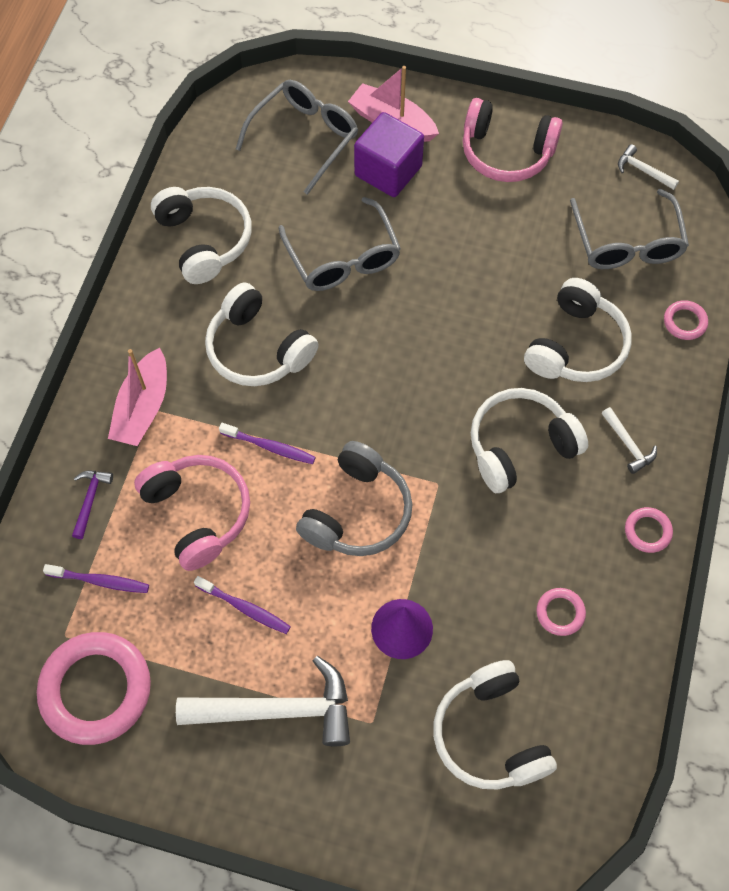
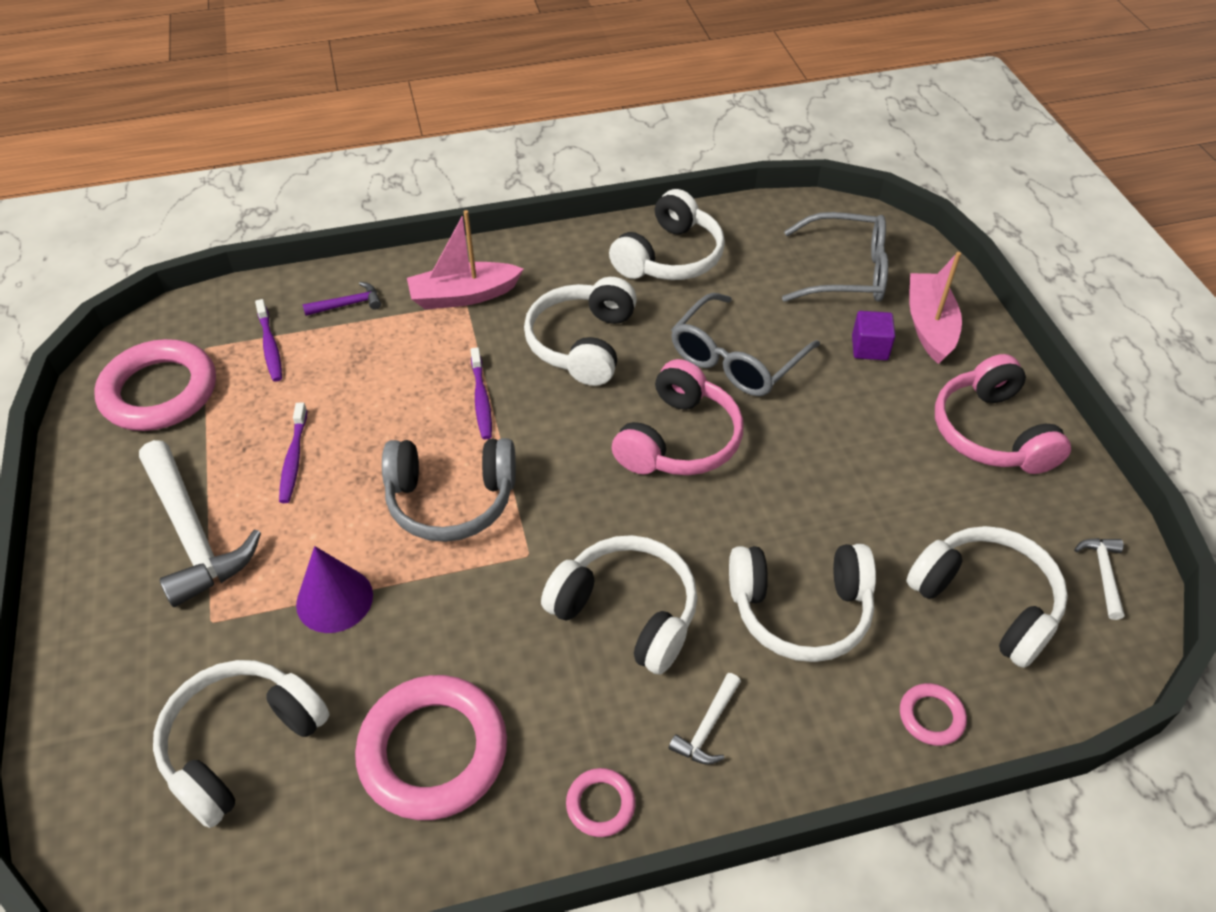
camera: 60 degrees right, 15 degrees down
(198, 513) = (377, 380): pink headphones -> pink headphones (679, 440)
(388, 171) = (869, 348): purple cube -> purple cube, size x0.57
(560, 613) = (433, 751): pink ring -> pink ring, size x2.22
(627, 243) = (986, 602): grey glasses -> white headphones

